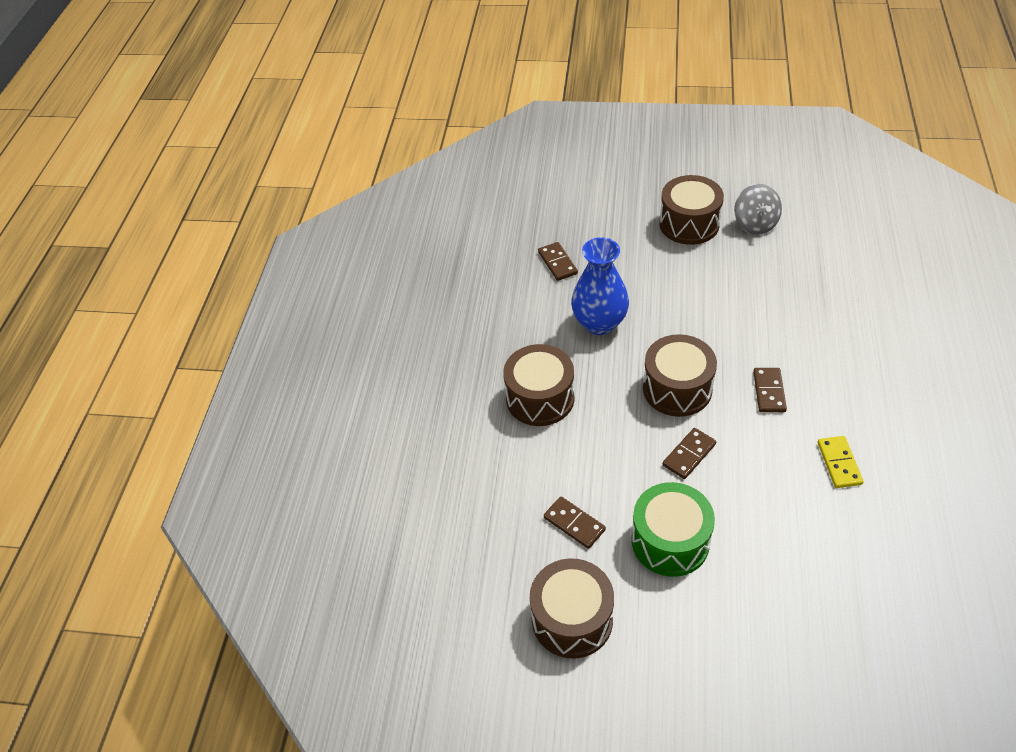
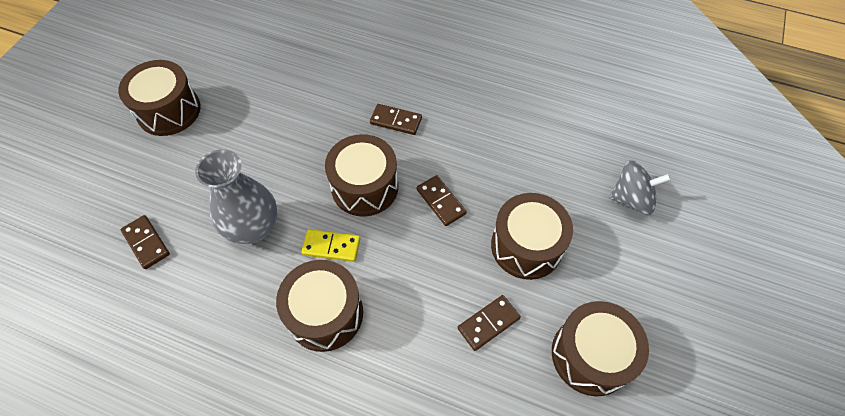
camera: 80 degrees left, 10 degrees up
(557, 263) = (146, 243): brown domino -> brown domino turned 60 degrees clockwise
(599, 323) = (253, 227): blue vase -> grey vase
(670, 541) = (526, 246): green drum -> brown drum
(755, 224) = (202, 63): grey spinning top -> grey spinning top (631, 198)
(839, 463) = (482, 102): yellow domino -> yellow domino (331, 246)

